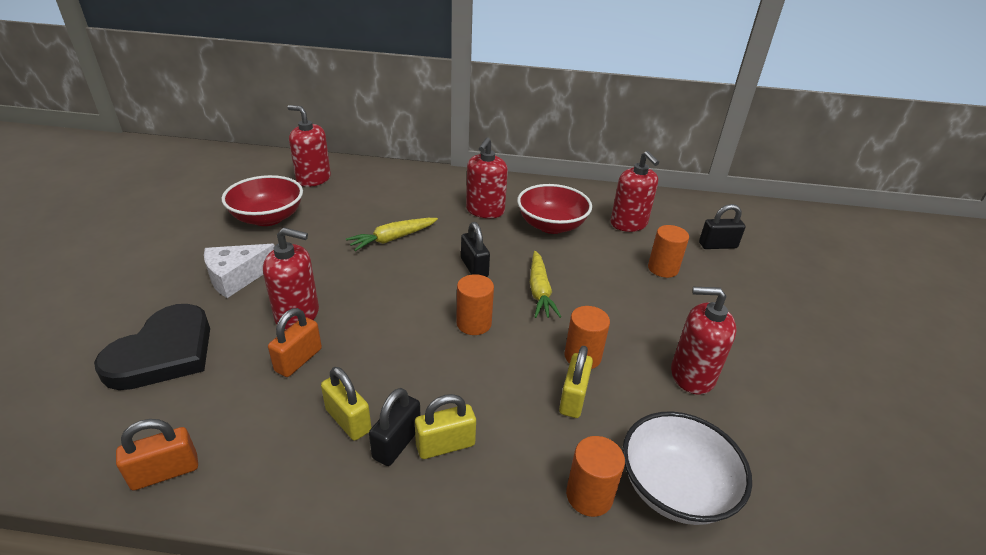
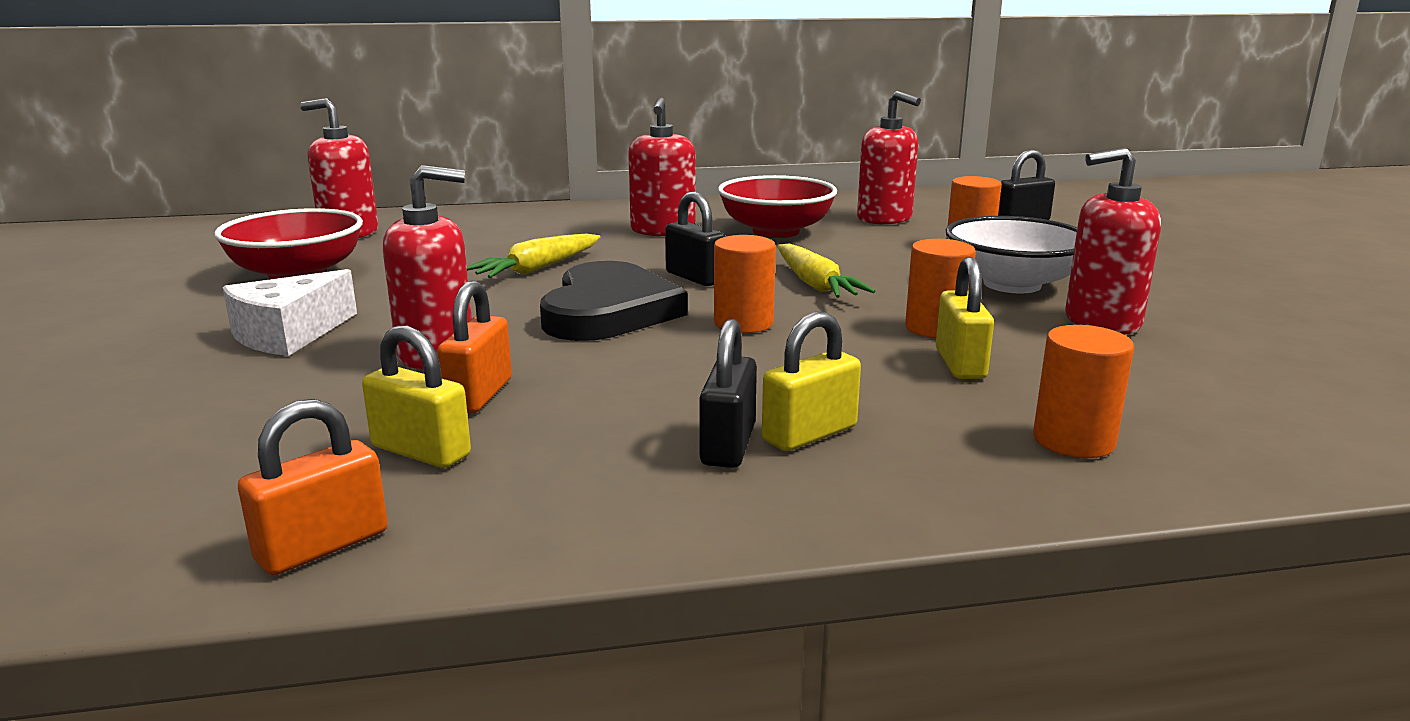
camera: 15 degrees left, 15 degrees down
(164, 352) = (209, 425): black heart -> black heart (608, 311)
(348, 420) = (623, 437): yellow padlock -> yellow padlock (421, 451)
(675, 488) = (1183, 414): white bowl -> white bowl (1012, 284)

